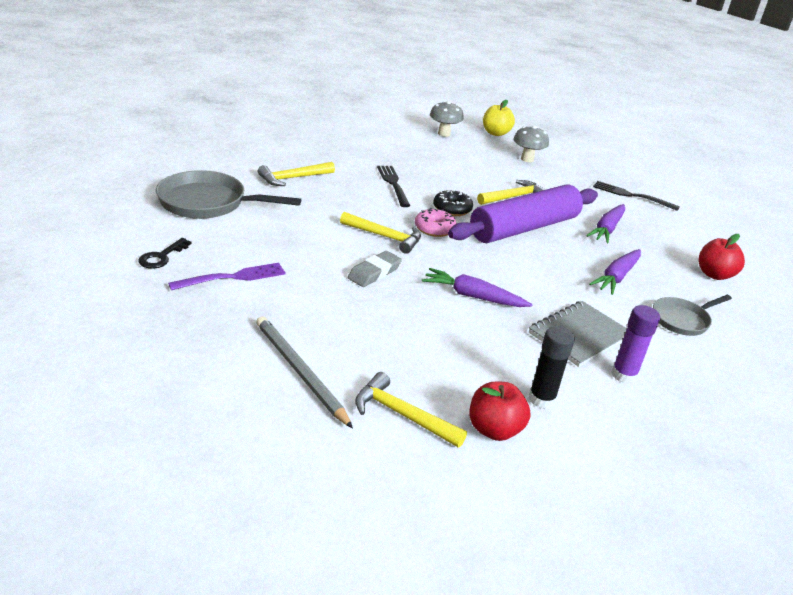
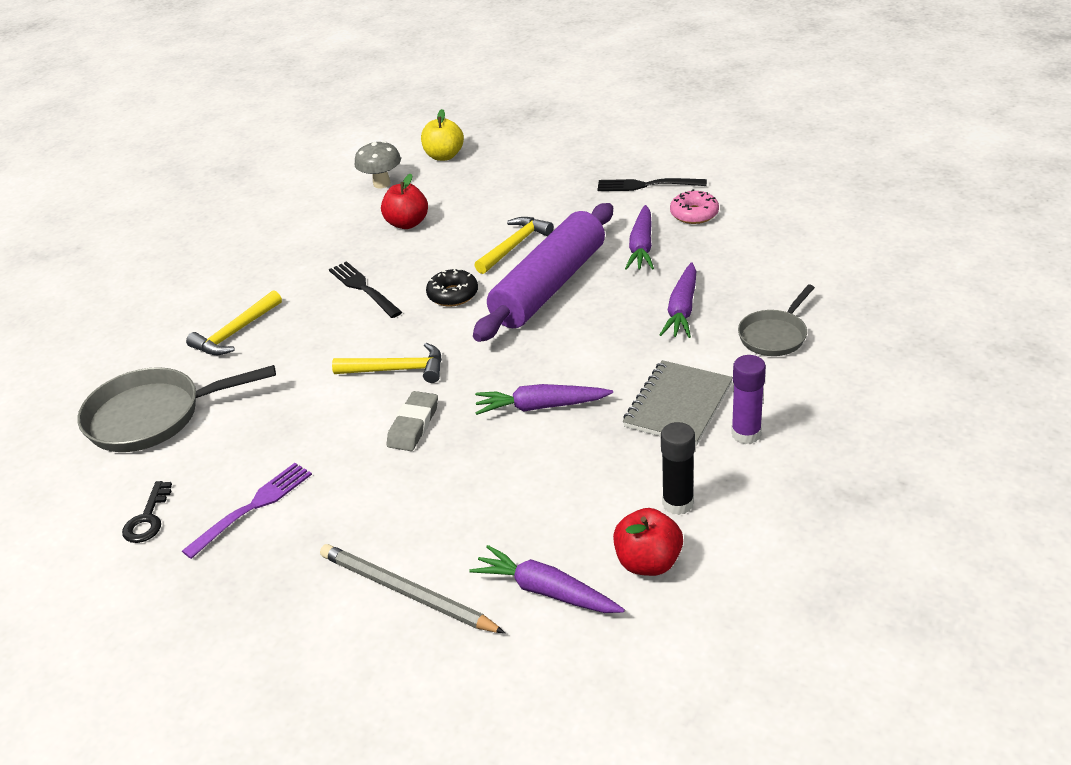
camera: 15 degrees left, 5 degrees up
(402, 415) = (546, 591): yellow hammer -> purple carrot
(434, 229) = (448, 332): pink donut -> pink donut (694, 214)
(527, 159) = (502, 181): grey mushroom -> none
(714, 275) = (782, 259): red apple -> red apple (407, 223)

